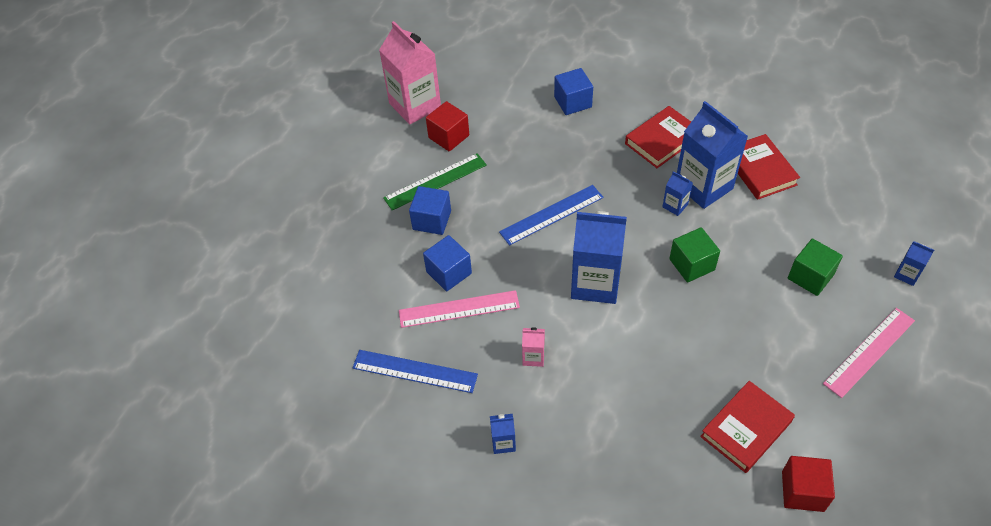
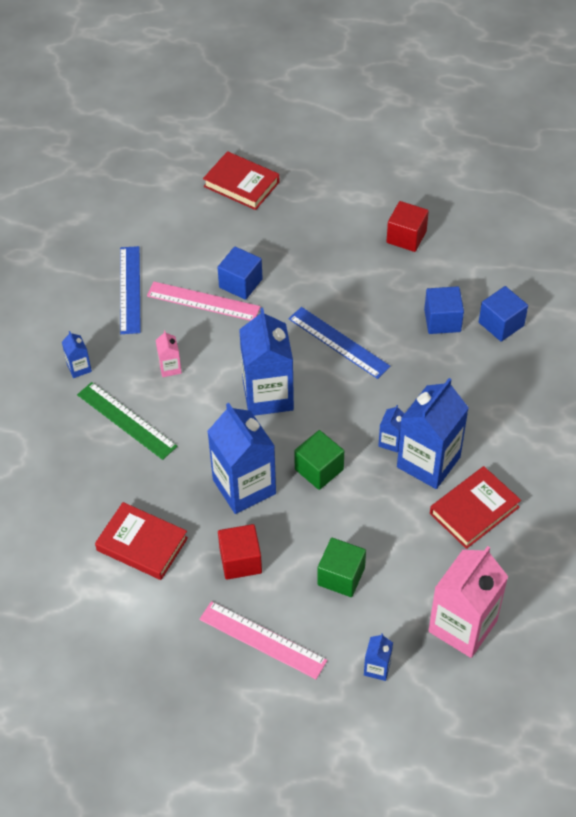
camera: 70 degrees right, 0 degrees up
(415, 105) = (436, 199): pink carton -> pink carton (462, 626)
(432, 220) = (296, 254): blue cube -> blue cube (442, 320)
(435, 181) = (344, 243): green ruler -> green ruler (126, 420)
(459, 309) = (203, 301): pink ruler -> pink ruler turned 45 degrees counterclockwise
(662, 140) = (479, 413): red book -> red book (241, 184)
(697, 327) = (244, 487): none -> blue carton
(802, 491) = (90, 598): red cube -> red cube (240, 561)

